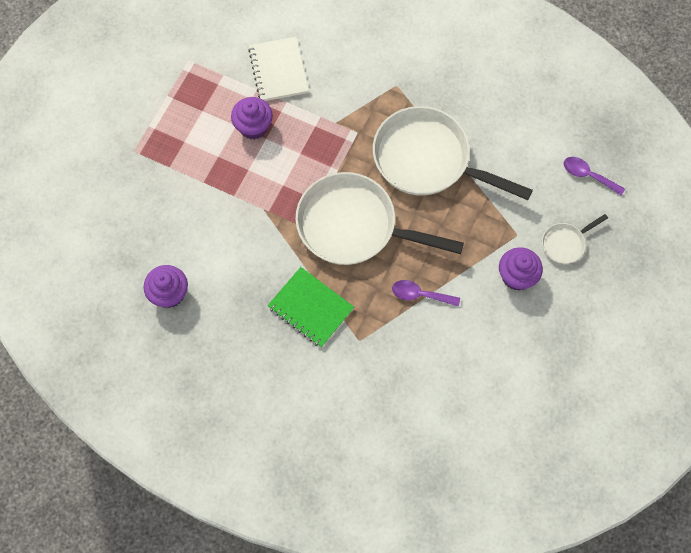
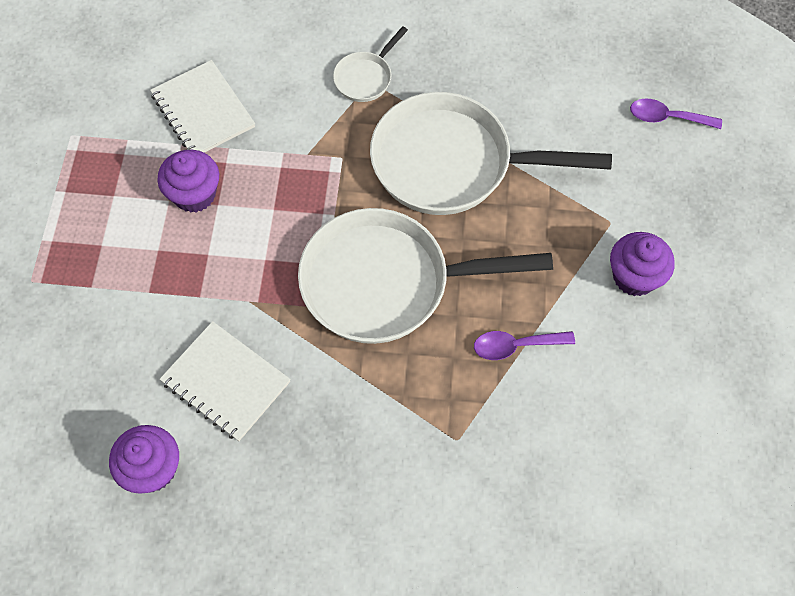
camera: 20 degrees left, 5 degrees down
(231, 255) = (226, 382): none -> white notebook
(310, 308) = (369, 418): green notebook -> none
(565, 243) = (678, 213): white pan -> white pan (365, 77)

